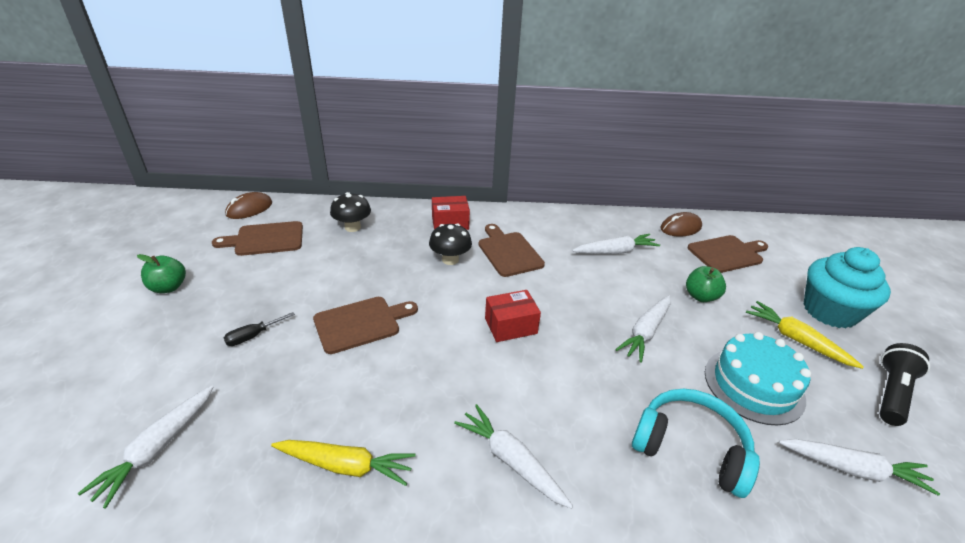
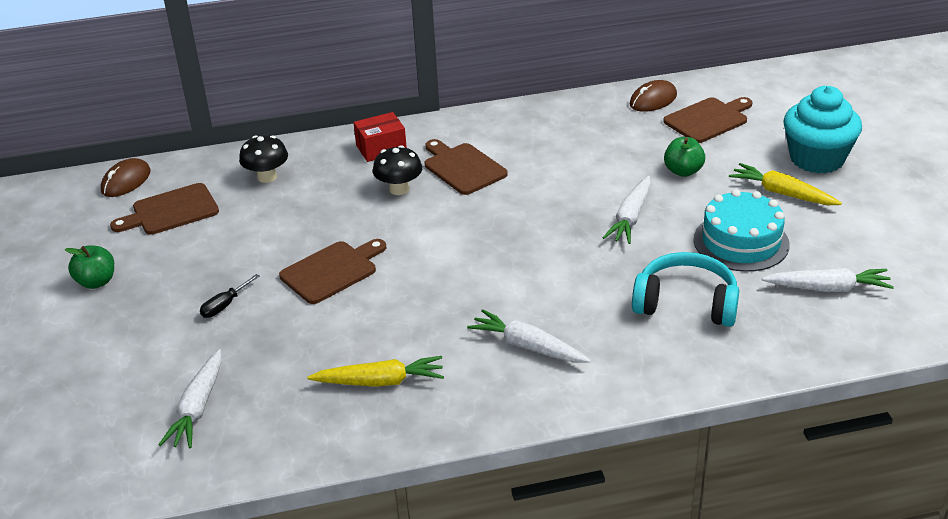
camera: 10 degrees left, 0 degrees up
(511, 326) = (490, 240): red box -> none
(615, 252) = (583, 142): white carrot -> none
(891, 393) = (869, 221): black flashlight -> none

